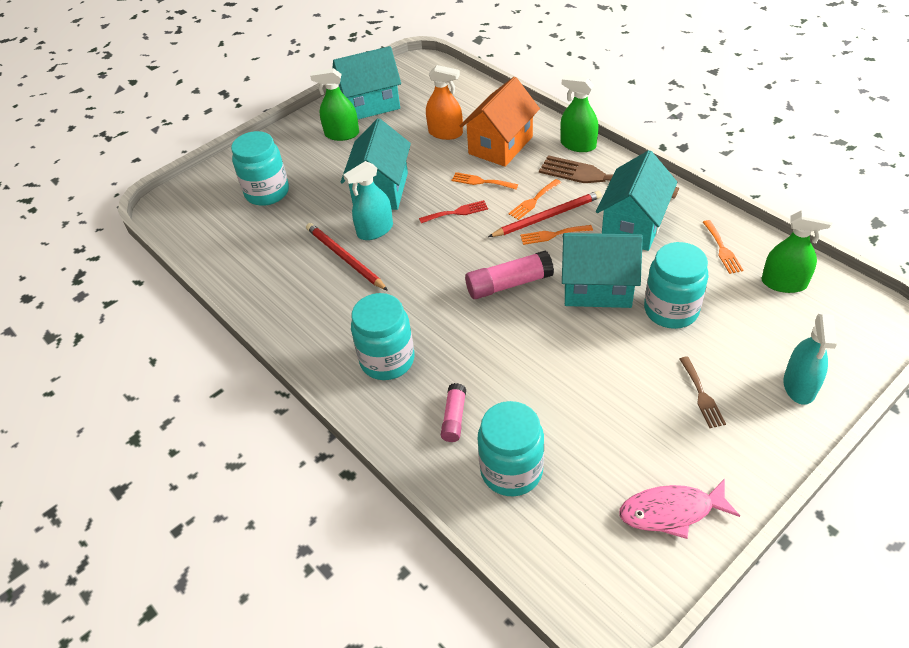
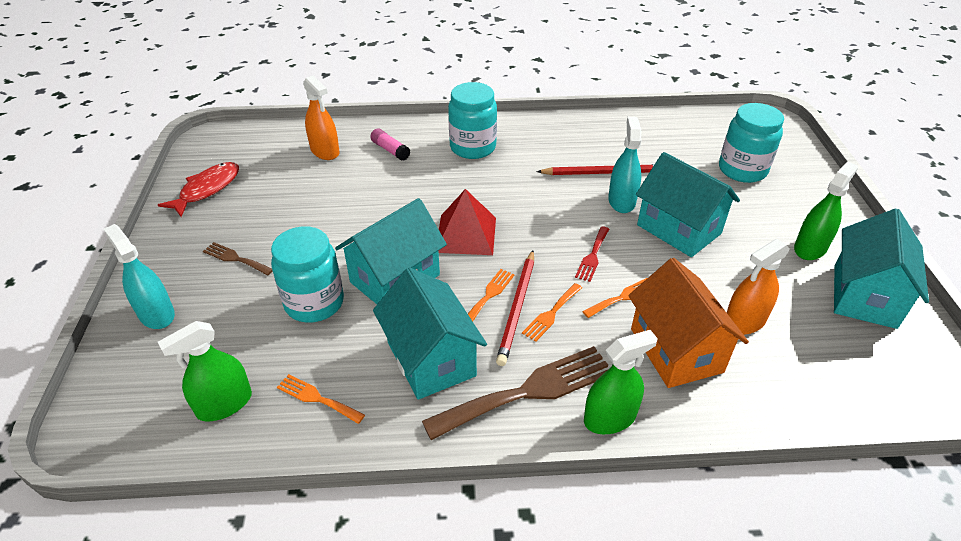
camera: 125 degrees right, 5 degrees down
(509, 284) = (466, 234): pink glue stick -> red pyramid
(511, 470) = (325, 151): turquoise jar -> orange spray bottle
(533, 201) = (551, 314): orange fork -> orange fork turned 135 degrees counterclockwise
(671, 511) = (207, 189): pink fish -> red fish

